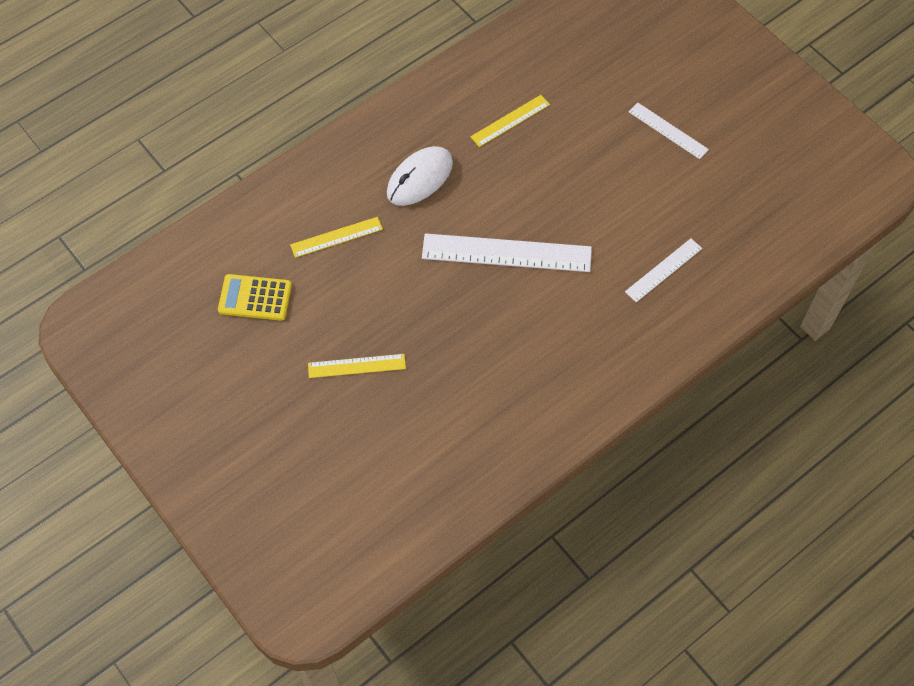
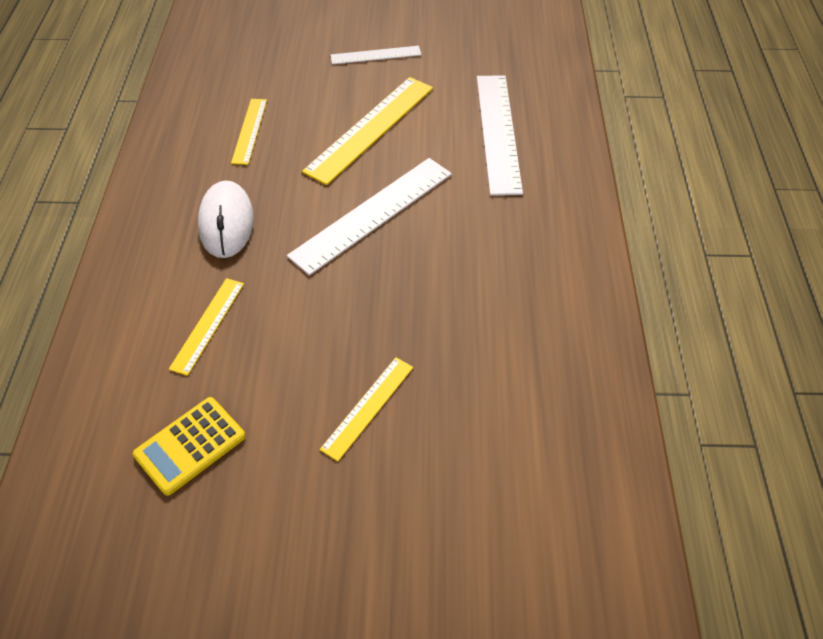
camera: 50 degrees left, 10 degrees down
(585, 189) = (371, 129): none -> yellow ruler
(663, 270) = (497, 132): white ruler -> white ruler, size x1.81

